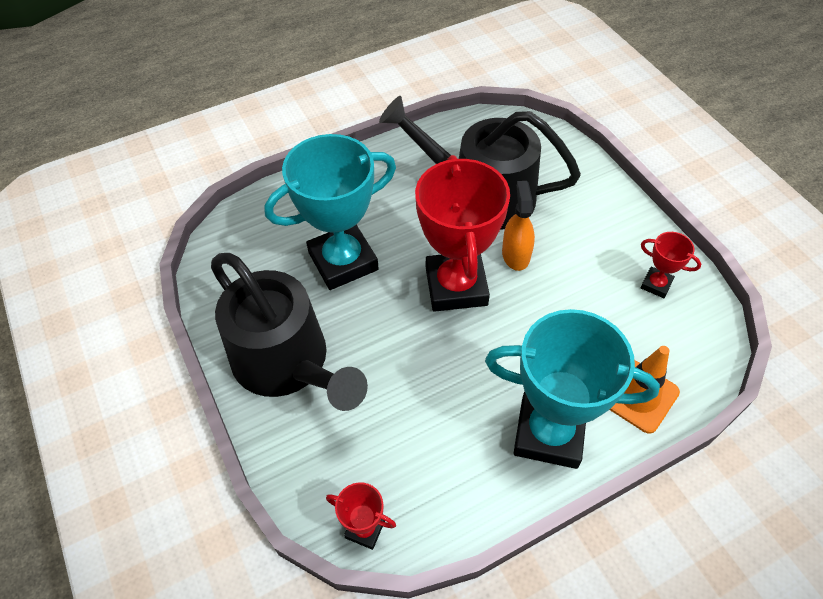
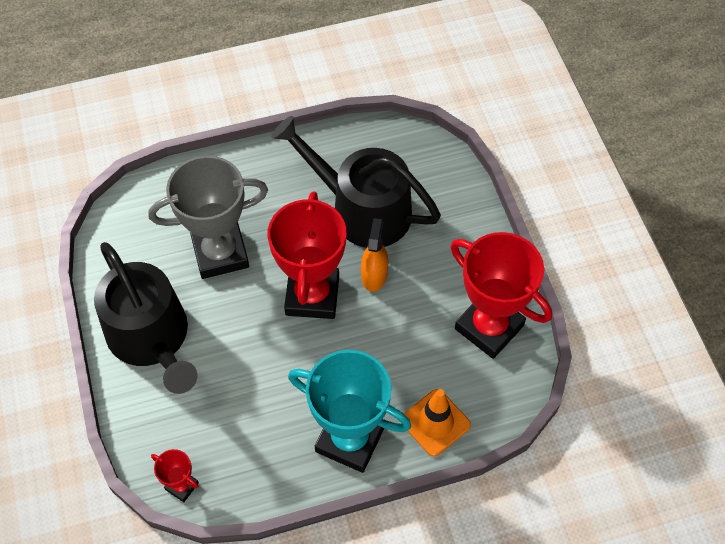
camera: 10 degrees right, 5 degrees up
(343, 261) = (220, 253): turquoise trophy -> grey trophy
(656, 284) = (489, 327): red trophy -> red trophy, size x2.23

